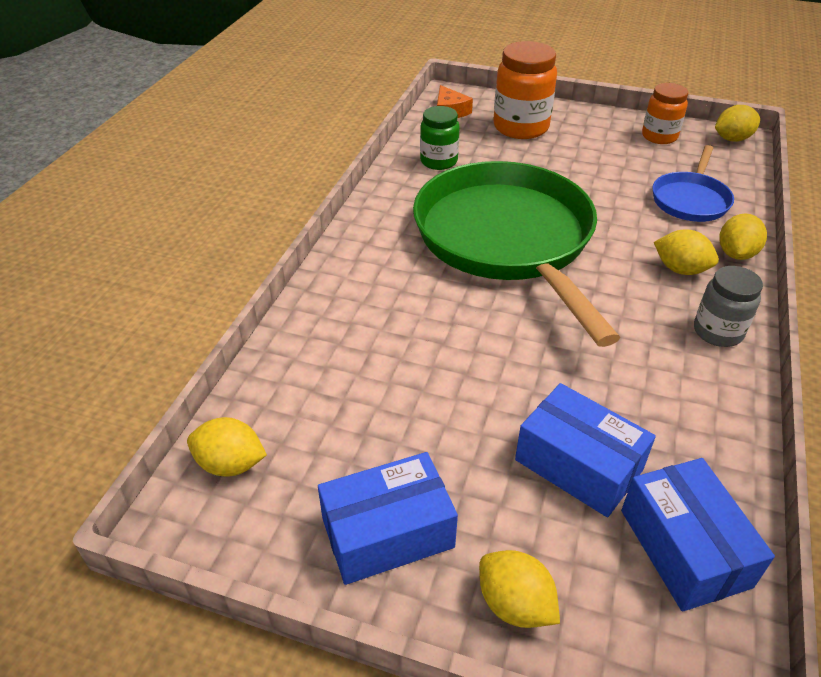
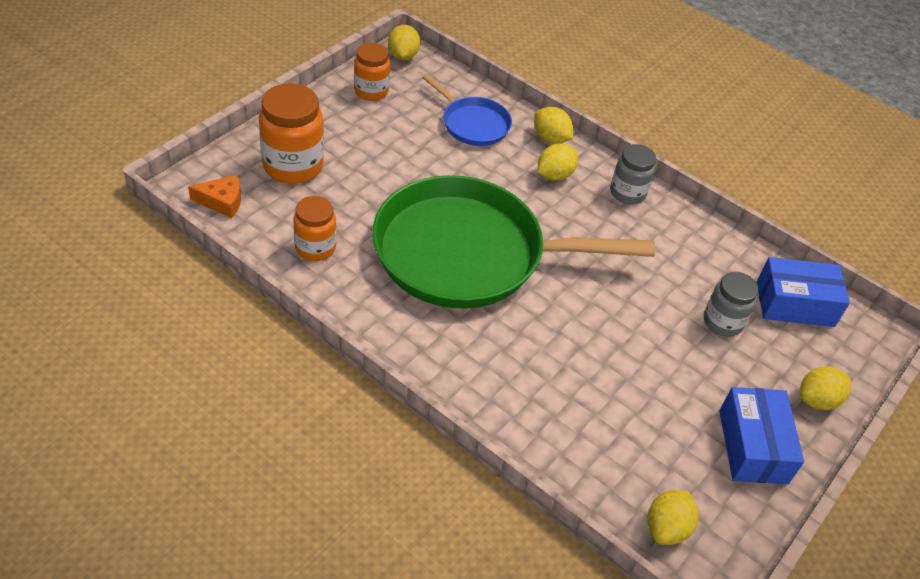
camera: 75 degrees left, 5 degrees up
(438, 161) = (315, 248): green jar -> orange jar
(578, 465) = (722, 322): blue box -> grey jar

